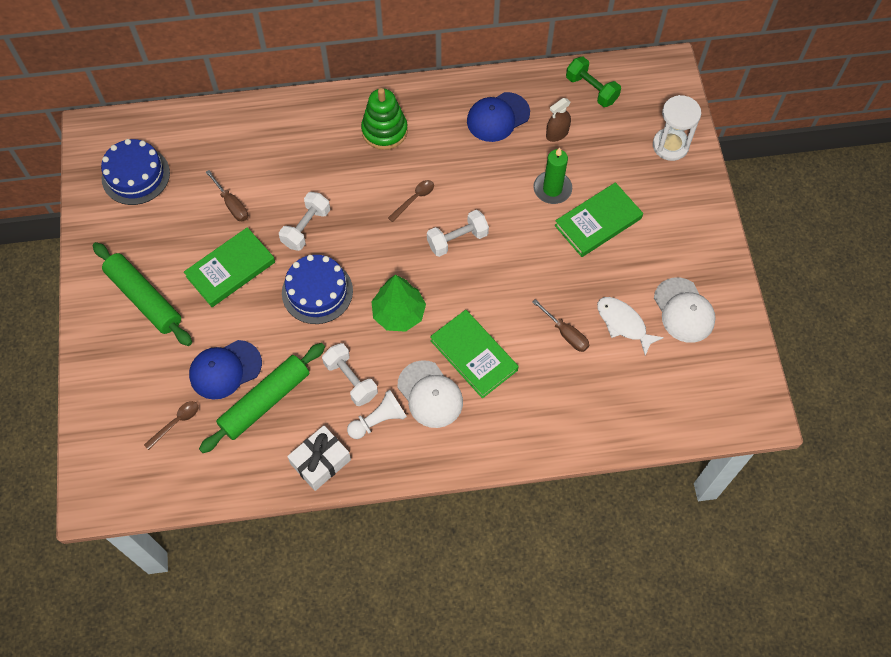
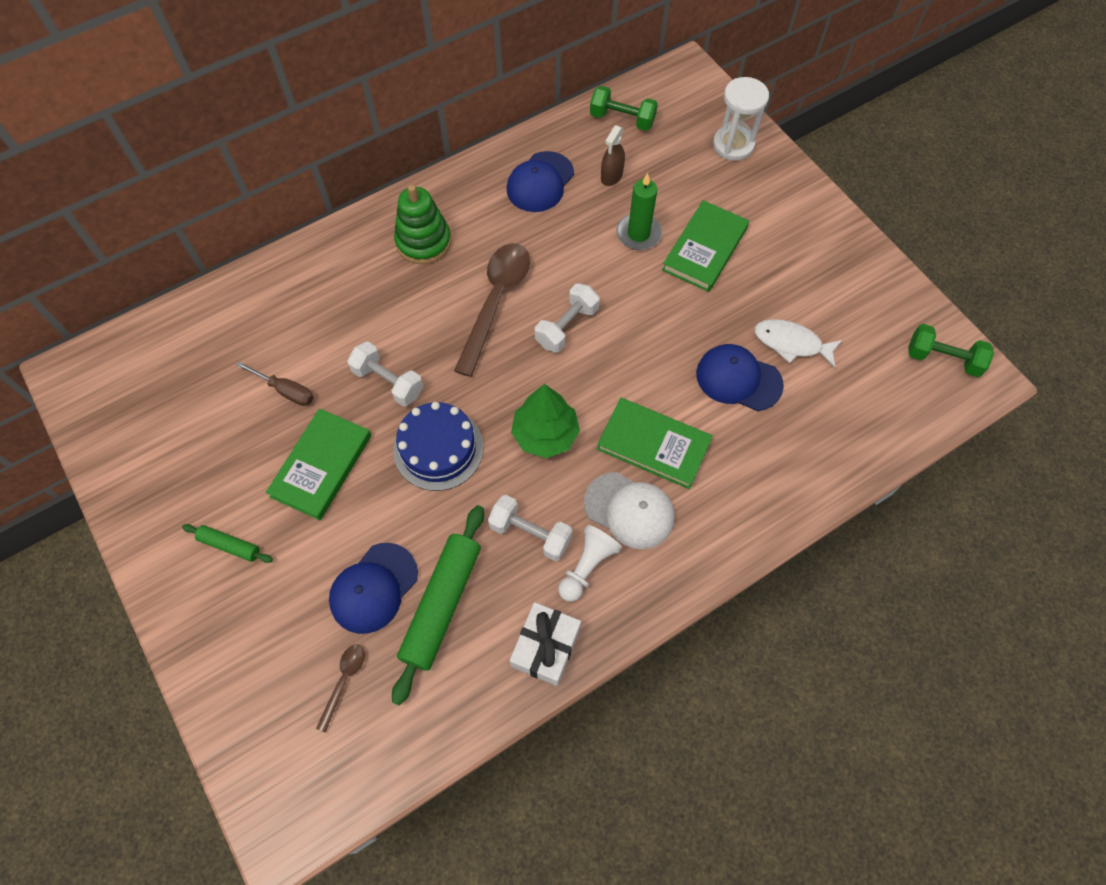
camera: 25 degrees left, 0 degrees up
(135, 175) = (149, 404): blue cake -> none
(144, 298) = (230, 545): green rolling pin -> green rolling pin, size x0.49
(306, 228) = (388, 382): white dumbbell -> white dumbbell turned 60 degrees counterclockwise
(414, 199) = (495, 302): brown spoon -> brown spoon, size x2.14
(566, 333) = (738, 379): brown screwdriver -> blue cap
(684, 310) = (843, 304): white cap -> none
(738, 386) = (942, 359): none -> green dumbbell

